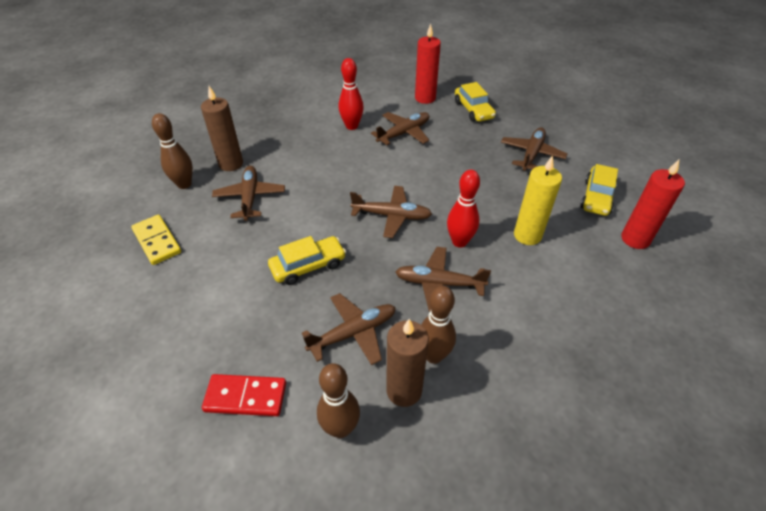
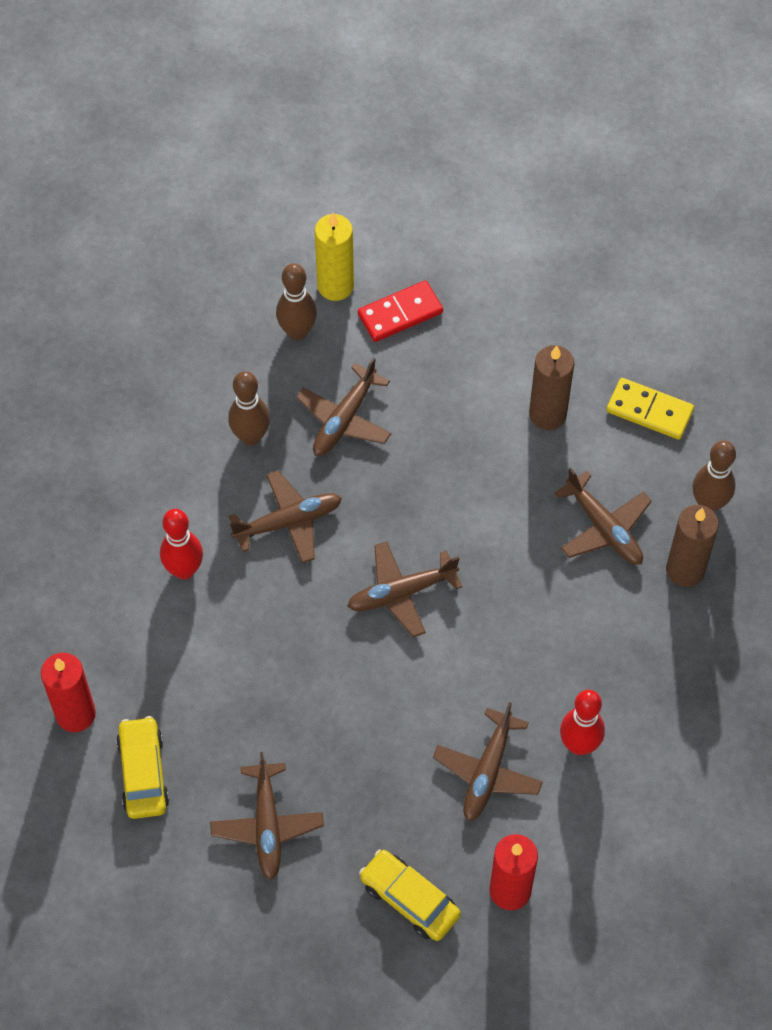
camera: 150 degrees right, 15 degrees up
(308, 266) = (449, 469): yellow car -> none
(404, 390) = (261, 389): brown candle -> brown candle (547, 414)
(459, 242) = (294, 595): red bowling pin -> red bowling pin (184, 570)
(527, 235) = (214, 649): yellow candle -> yellow candle (335, 286)

